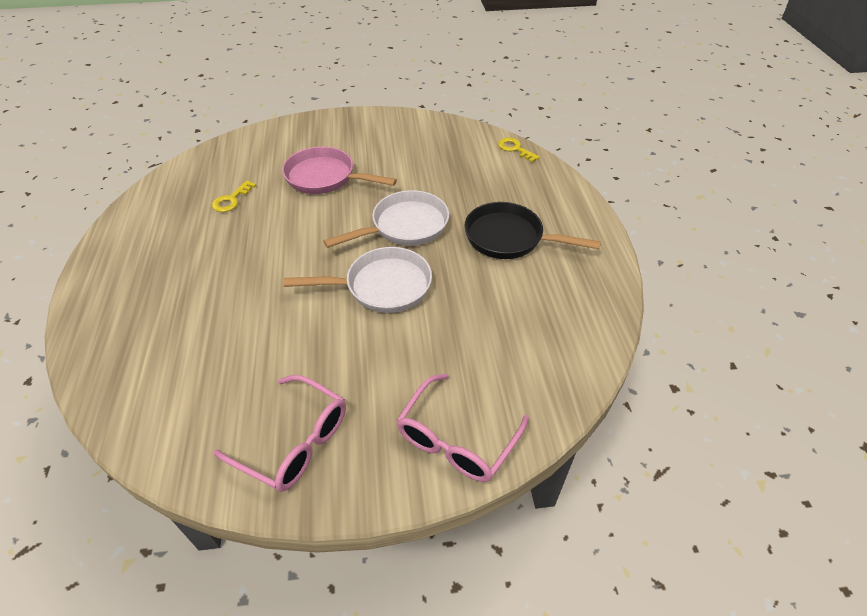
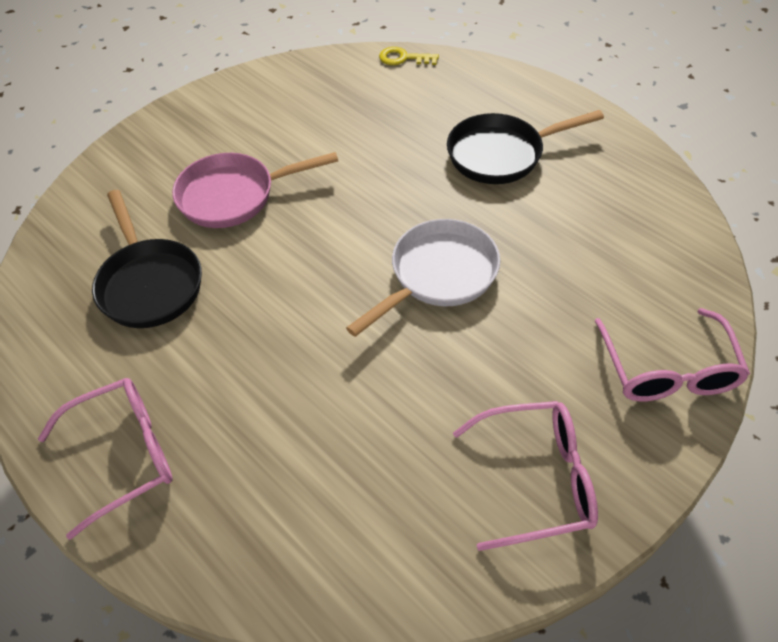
camera: 35 degrees left, 5 degrees up
(123, 277) = (125, 455): none -> pink glasses
(231, 200) = (149, 284): yellow key -> black pan
(405, 226) = (387, 200): white pan -> none

